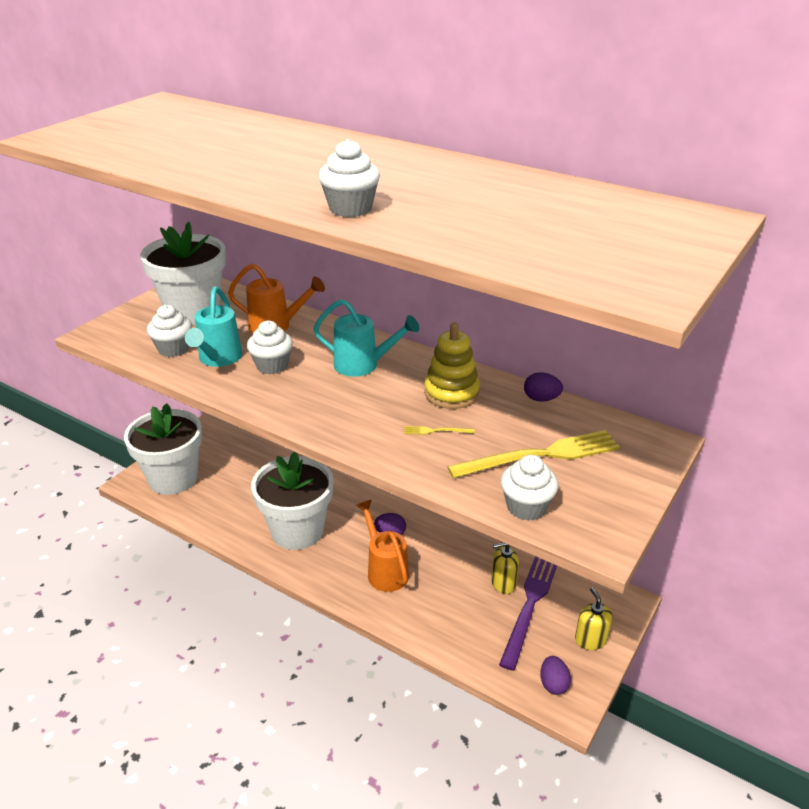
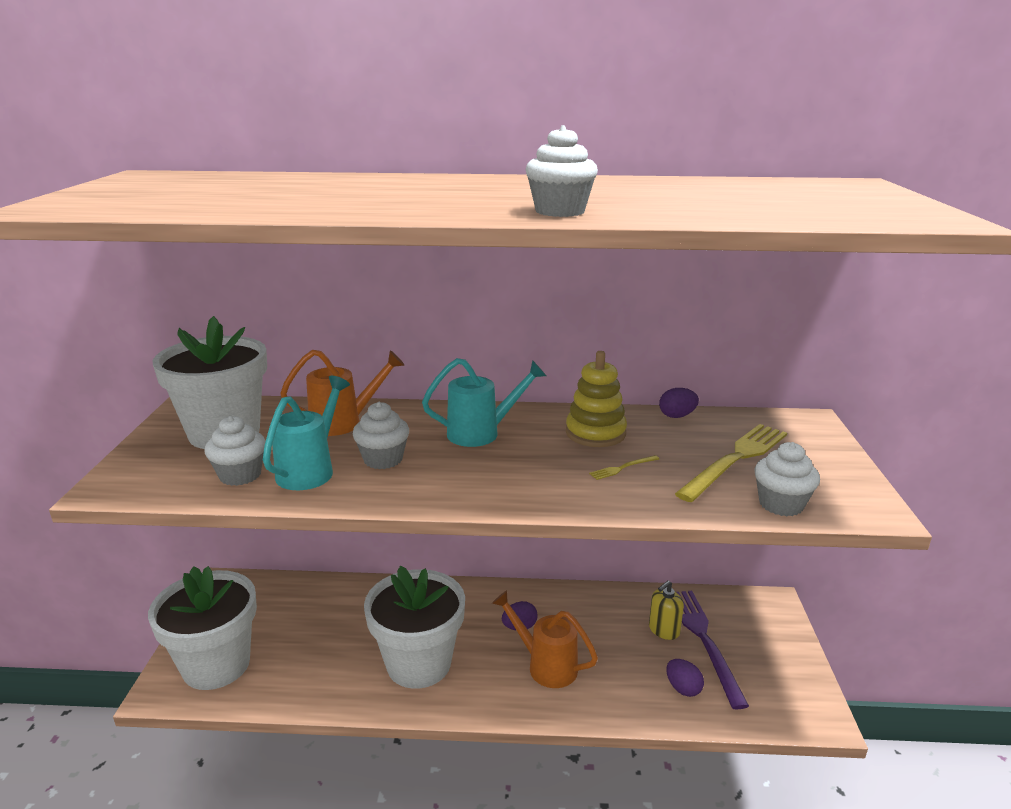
camera: 30 degrees left, 10 degrees down
(218, 359) = (310, 470): turquoise watering can -> turquoise watering can turned 135 degrees counterclockwise
(553, 684) = (789, 703): purple egg -> purple egg (683, 688)
(590, 639) = (779, 648): yellow soap dispenser -> none

